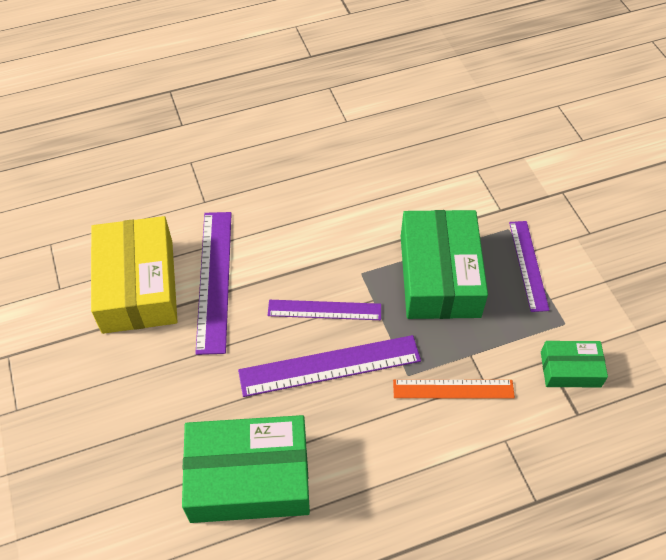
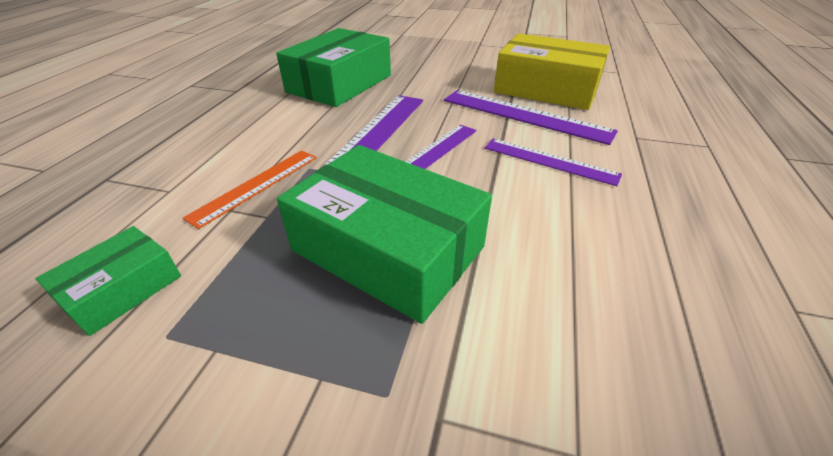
camera: 125 degrees right, 15 degrees down
(528, 265) = (294, 366): purple ruler -> purple ruler (549, 161)

